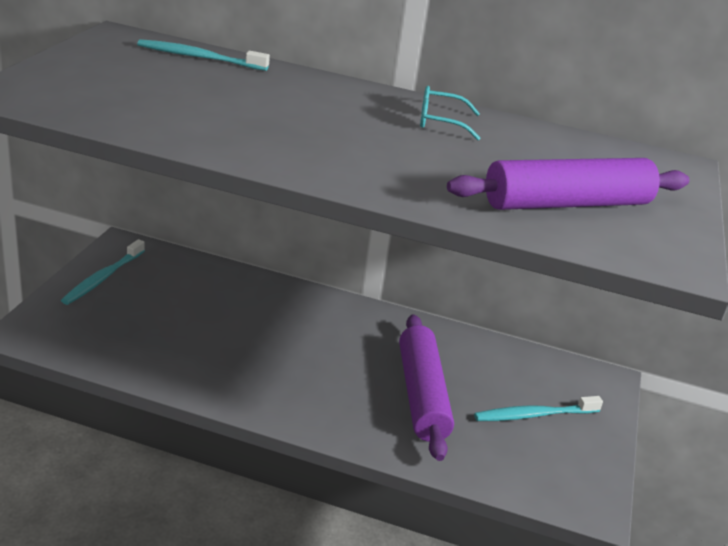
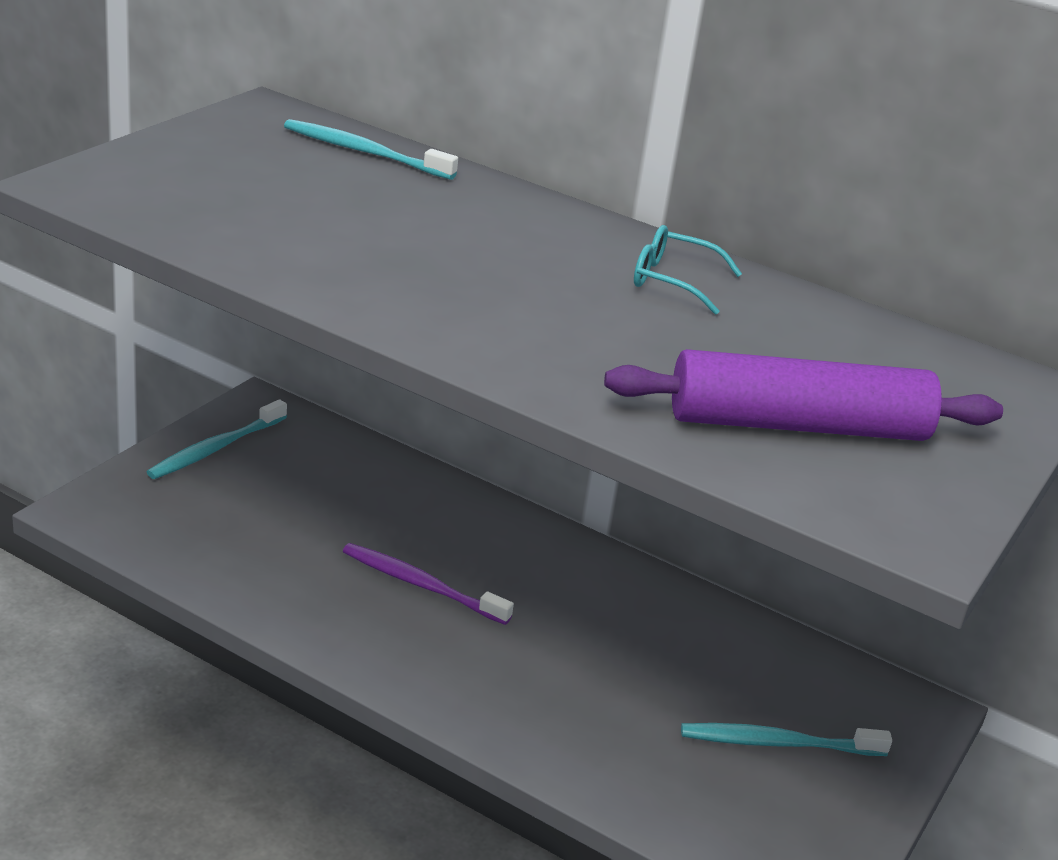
camera: 15 degrees right, 0 degrees up
(275, 349) = (420, 585): none -> purple toothbrush
(421, 395) = (613, 684): purple rolling pin -> none

